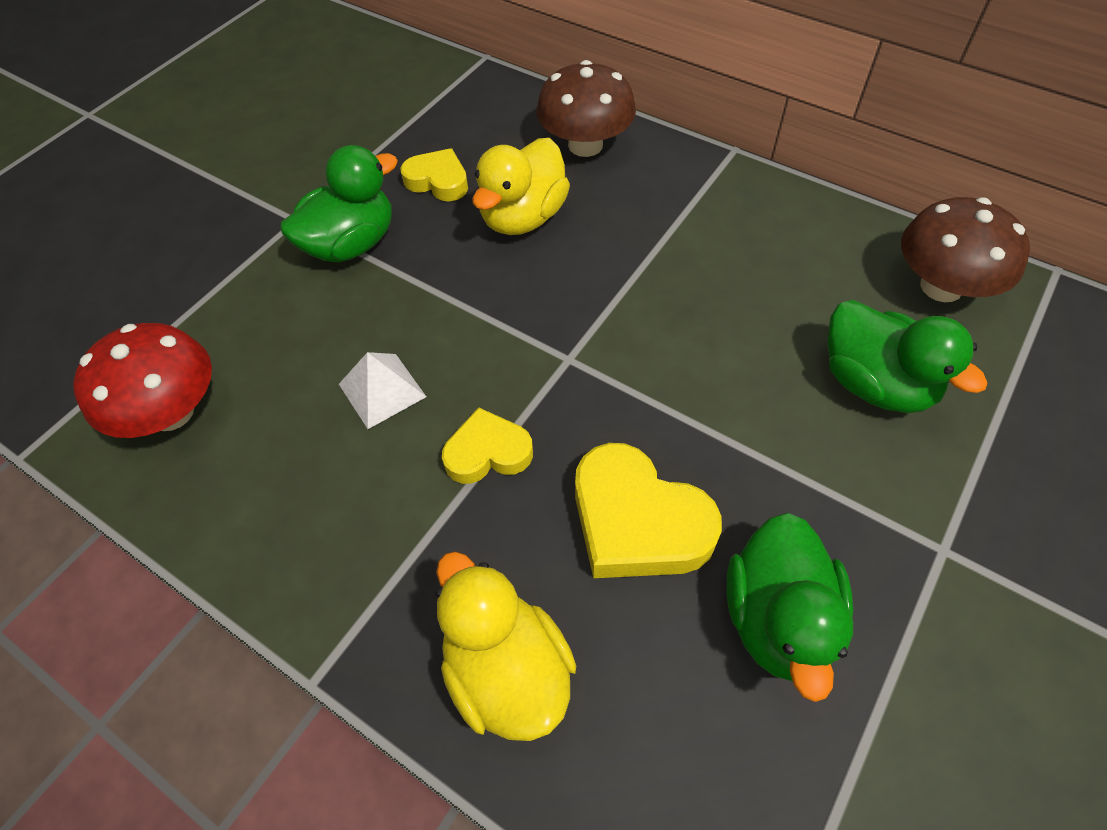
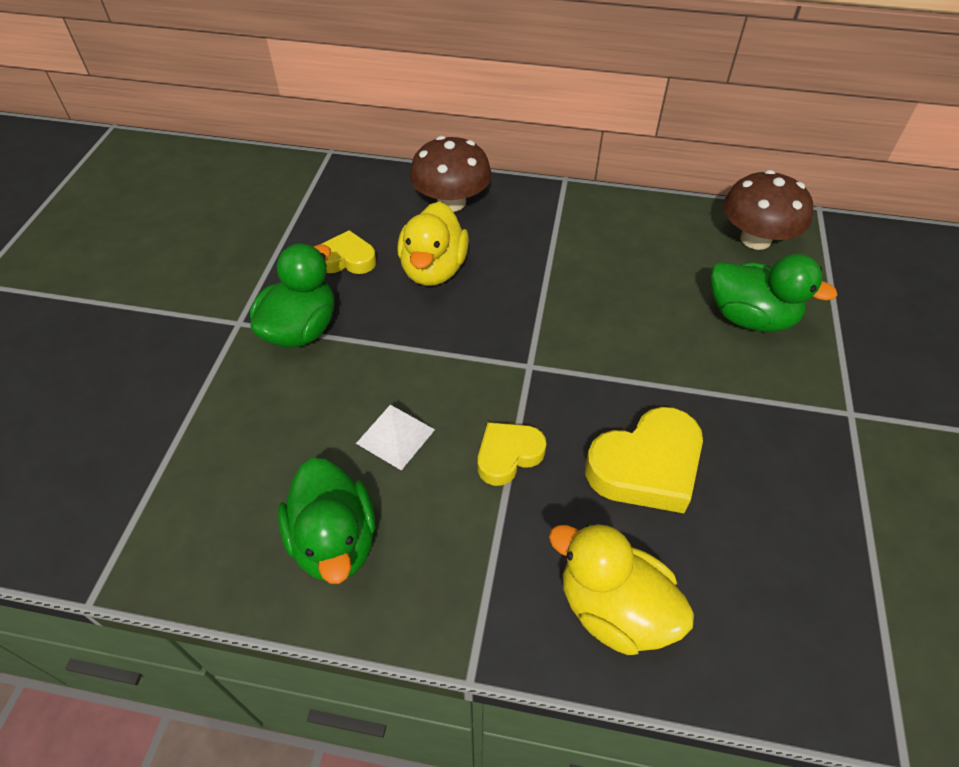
camera: 25 degrees left, 5 degrees down
(171, 412) = (218, 515): red mushroom -> none
(637, 522) = (646, 466): yellow heart -> yellow heart turned 45 degrees counterclockwise
(778, 619) = (776, 498): green duck -> green duck (335, 541)

